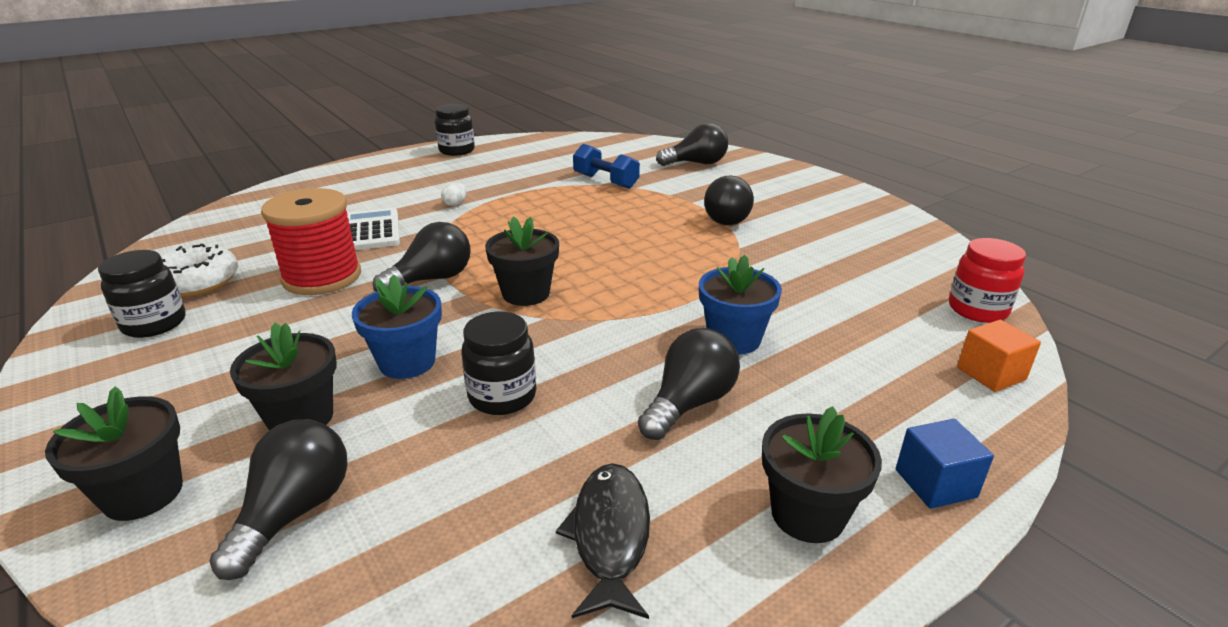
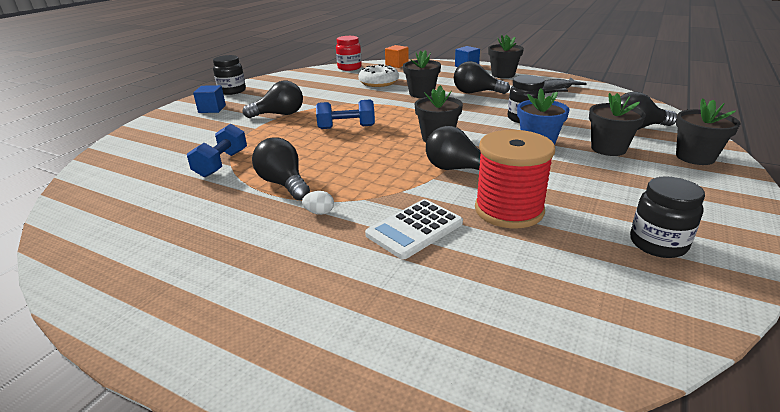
camera: 115 degrees left, 0 degrees up
(197, 282) = (600, 268): white donut -> white donut (378, 82)
(457, 151) = (123, 288): black jar -> black jar (232, 91)
(636, 247) = (346, 127): none -> blue dumbbell
(696, 163) = (161, 141): black light bulb -> black light bulb (283, 184)
(734, 339) = (421, 94): blue flower pot -> black flower pot
(785, 187) = (212, 109): none -> blue cube

